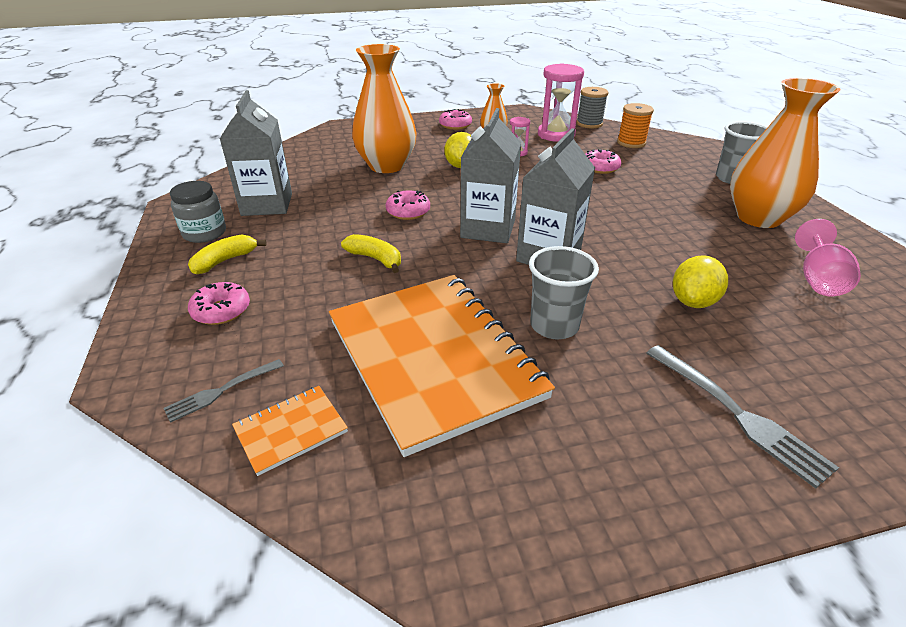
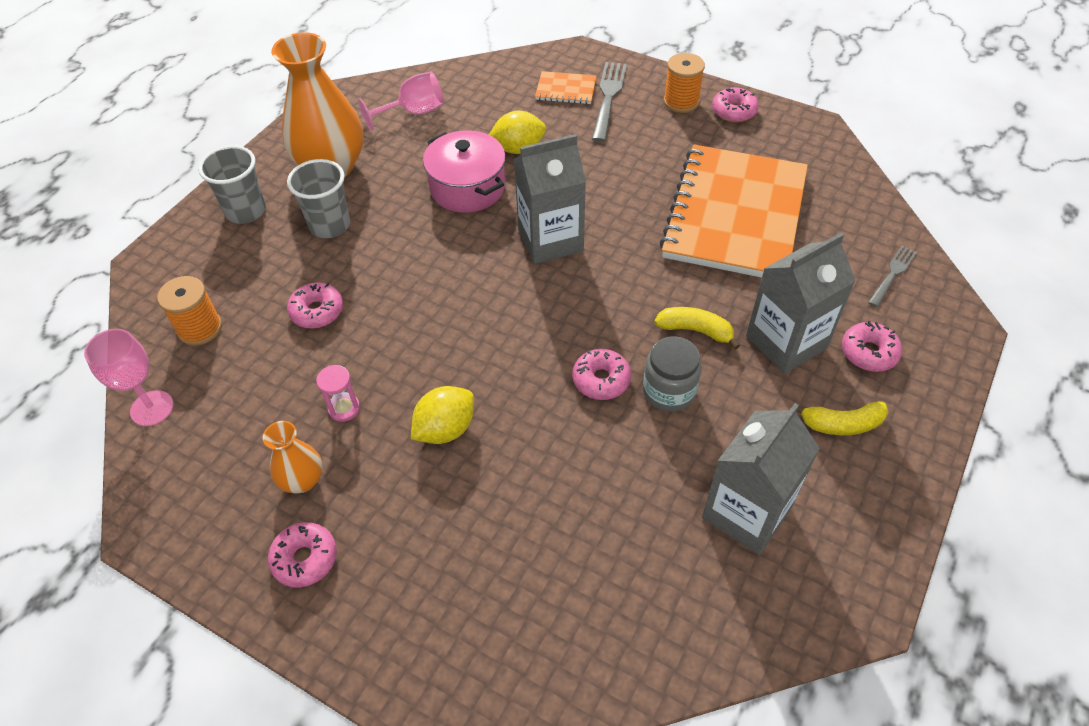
camera: 135 degrees left, 15 degrees up
(204, 233) = (848, 496): grey jar -> grey jar (669, 391)
(222, 390) = (892, 274): grey fork -> grey fork turned 60 degrees counterclockwise
(291, 430) = (858, 223): orange notebook -> orange notebook (566, 89)
(375, 259) = (695, 330): yellow banana -> yellow banana turned 120 degrees clockwise
(387, 166) = (529, 502): orange vase -> none
(488, 229) = (556, 301): grey carton -> grey carton (786, 342)
(554, 326) = (631, 188): grey cup -> grey cup (330, 225)
(556, 135) = (236, 414): pink hourglass -> none
(589, 124) = (152, 408): grey spool -> pink goblet
(590, 510) = (734, 111): none -> pink donut
(662, 254) = (467, 188): none -> pink pot
(666, 473) = (681, 102): none -> orange spool

